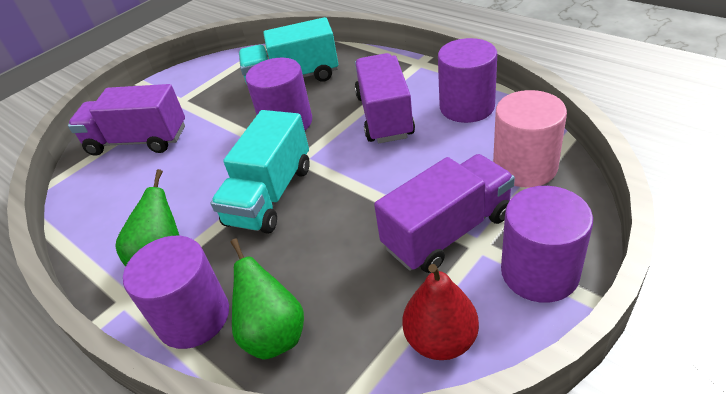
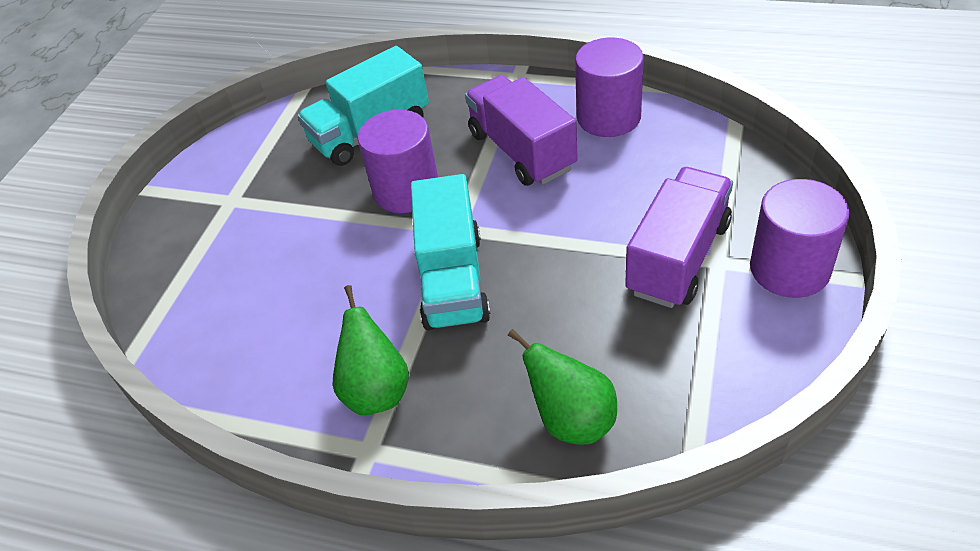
camera: 25 degrees left, 5 degrees up
(138, 141) = (216, 267): purple truck -> none
(193, 317) = (468, 437): purple cylinder -> none
(441, 340) = (740, 363): red pear -> none
(525, 167) = (711, 168): pink cylinder -> none

